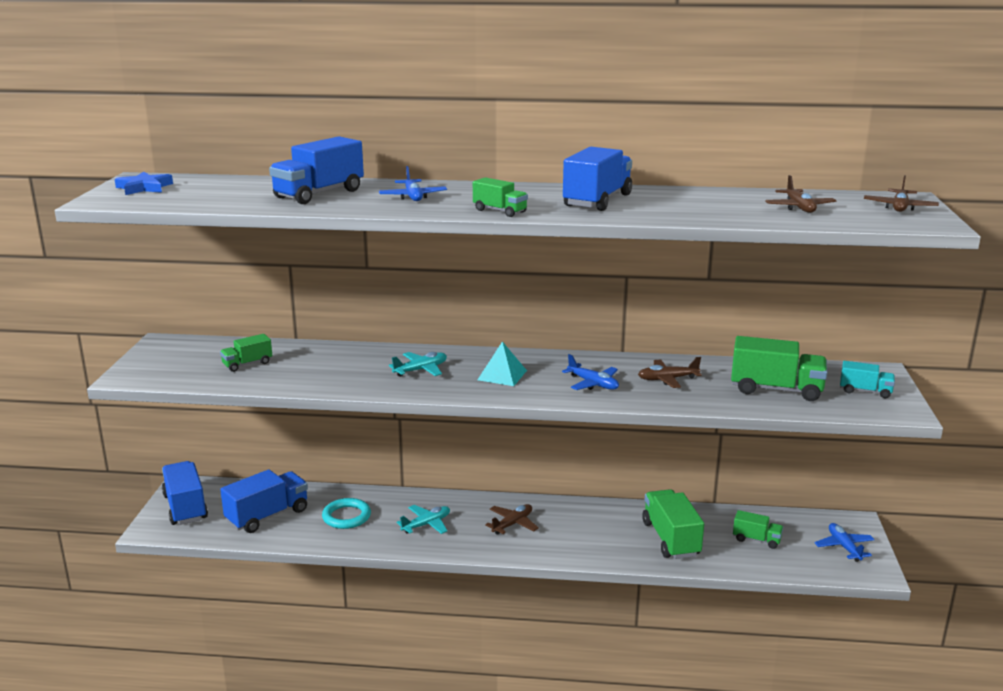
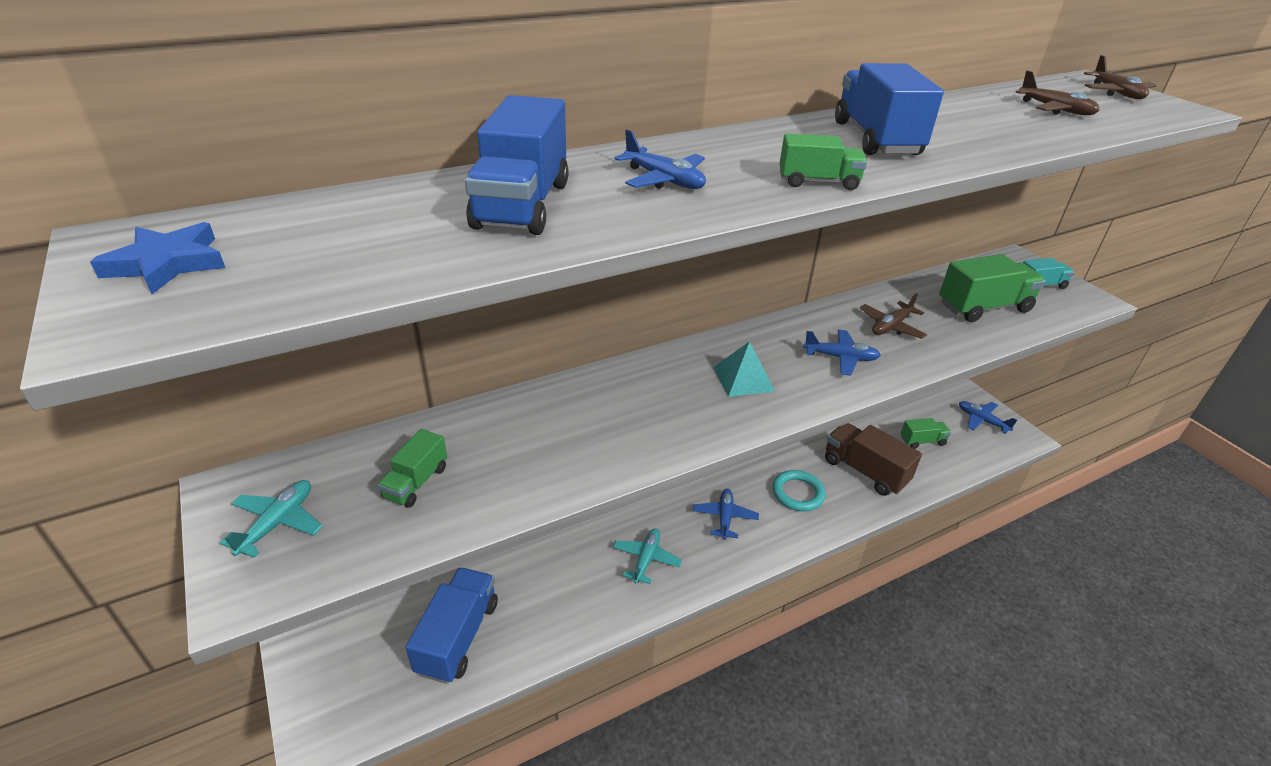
camera: 35 degrees left, 15 degrees up
(185, 507) = (334, 678): blue truck -> none
(346, 516) = (552, 591): turquoise ring -> turquoise ring (797, 493)
(421, 370) = (650, 405): turquoise plane -> turquoise plane (277, 523)
(512, 524) = (724, 517): brown plane -> blue plane
(671, 539) = (865, 471): green truck -> brown truck

